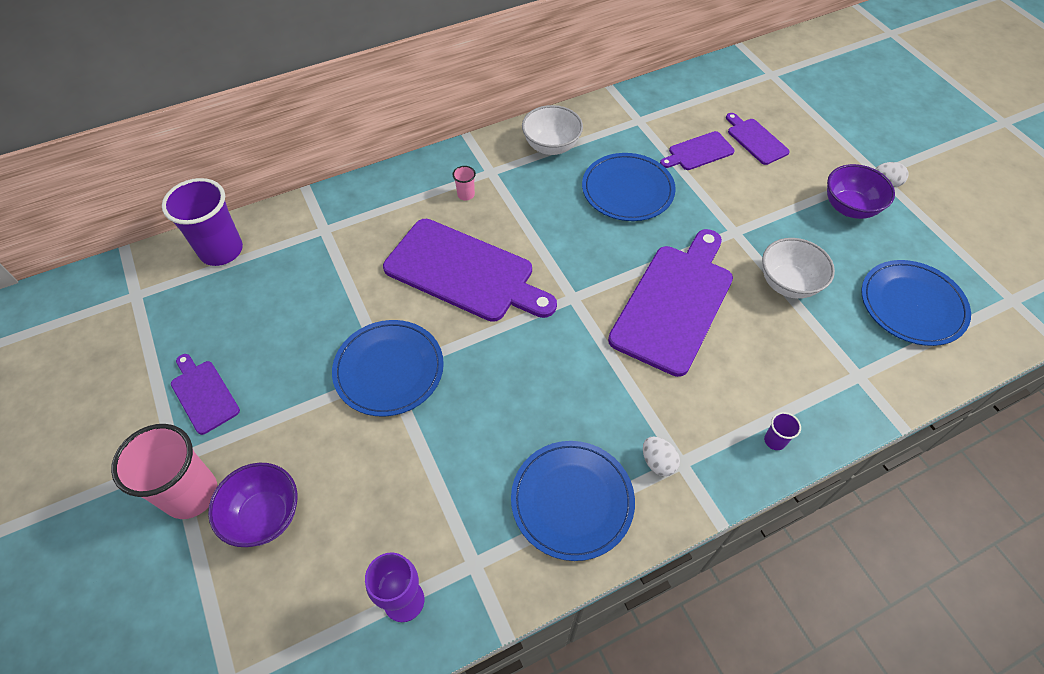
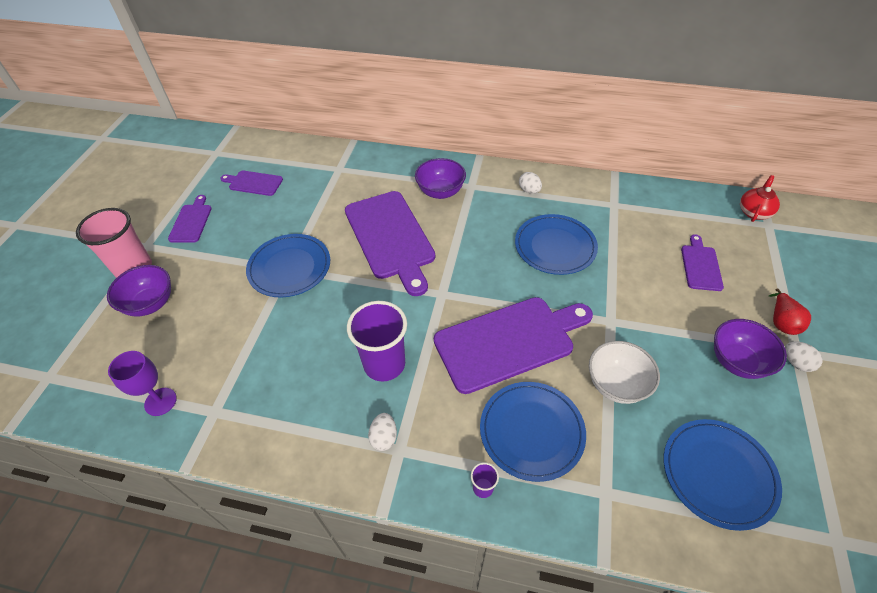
camera: 40 degrees right, 5 degrees down
(221, 250) = (277, 152): purple cup -> purple cup (384, 364)
(466, 195) = (440, 192): pink cup -> purple bowl
(551, 146) = (529, 190): white bowl -> white egg
(572, 501) = (306, 419): blue plate -> blue plate (531, 431)
(698, 152) = (640, 249): purple cutting board -> purple cutting board (253, 183)
(751, 68) = (754, 212): none -> red teapot
(849, 156) = (781, 322): none -> red pear

